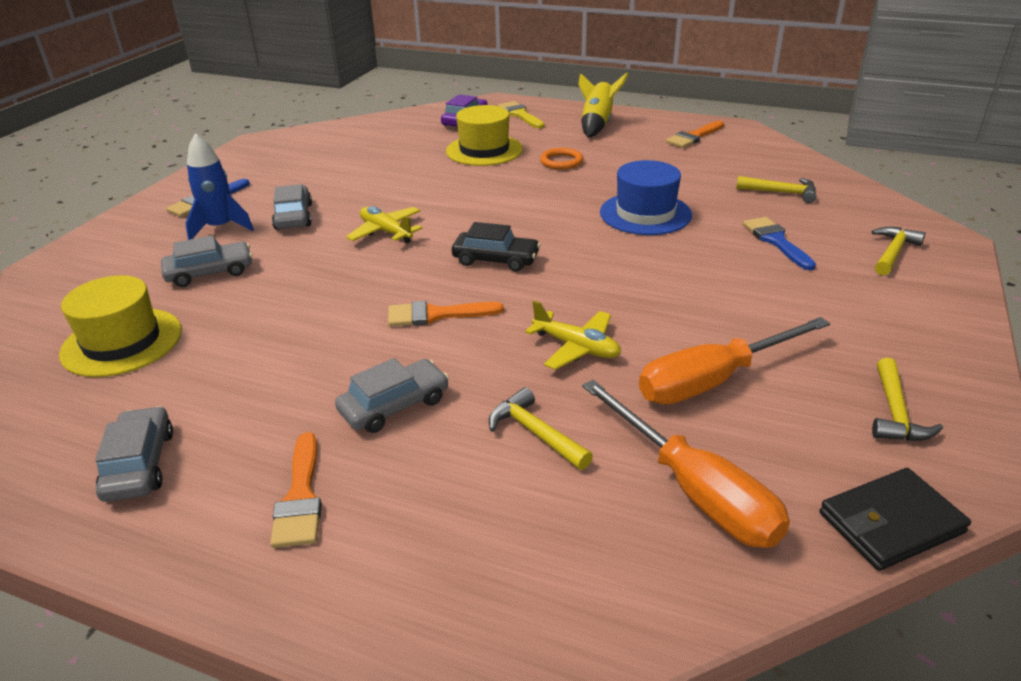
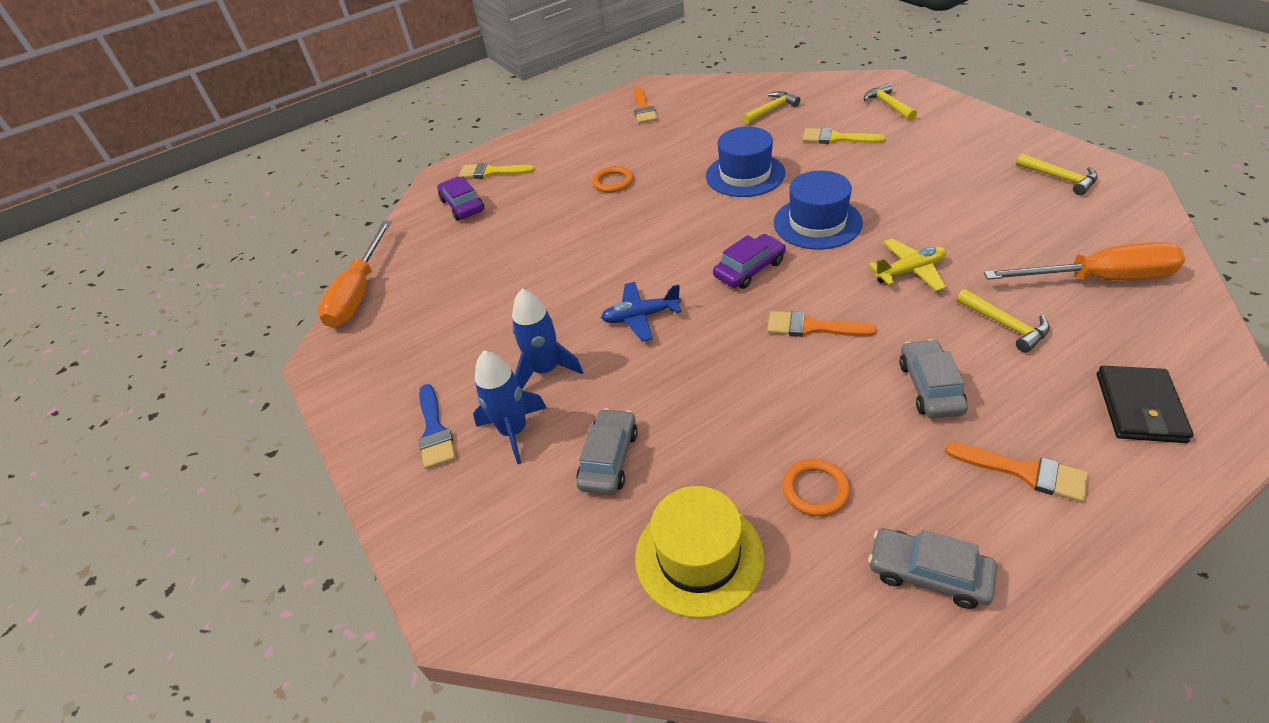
camera: 50 degrees left, 10 degrees up
(218, 376) = (815, 490): none -> orange ring
(294, 216) = (546, 370): grey car -> blue rocket
(386, 232) = (641, 317): yellow plane -> blue plane
(436, 315) = (811, 327): orange brush -> orange brush turned 75 degrees clockwise
(484, 150) = (541, 214): yellow hat -> none
(496, 260) = (749, 269): black car -> purple car
(535, 433) = (1005, 325): yellow hammer -> yellow hammer turned 120 degrees counterclockwise
(597, 125) = (565, 142): yellow rocket -> none
(606, 273) = (817, 223): none -> blue hat
(713, 380) = (988, 228): orange screwdriver -> orange screwdriver (359, 293)
(776, 241) = (836, 138): blue brush -> yellow brush
(890, 523) = (1157, 222): black wallet -> black wallet (1139, 407)

